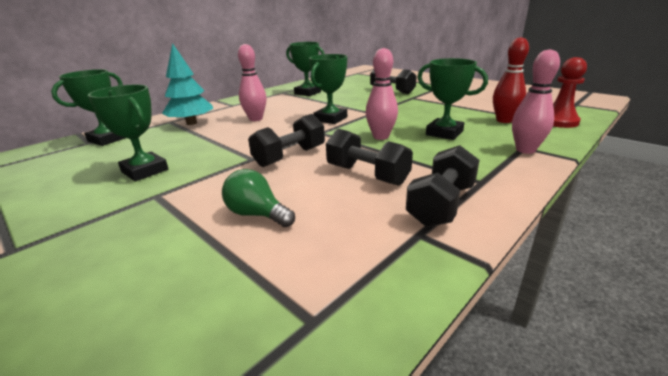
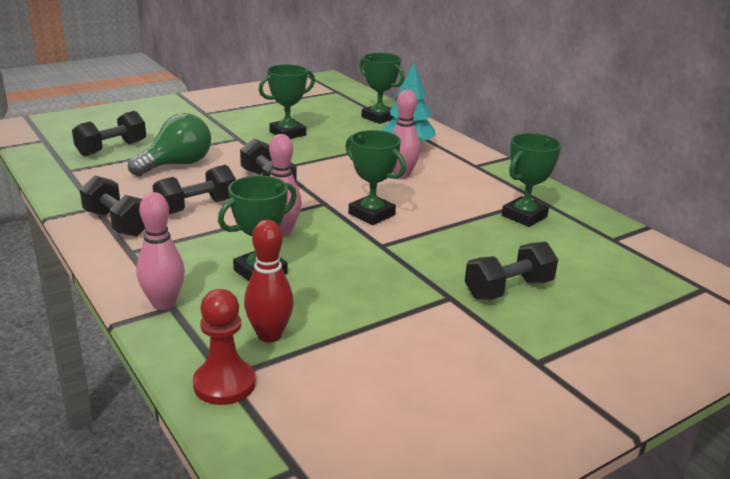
camera: 100 degrees right, 0 degrees up
(190, 304) = (112, 148): none -> black dumbbell
(257, 214) = (177, 165): green light bulb -> green light bulb, size x1.56

